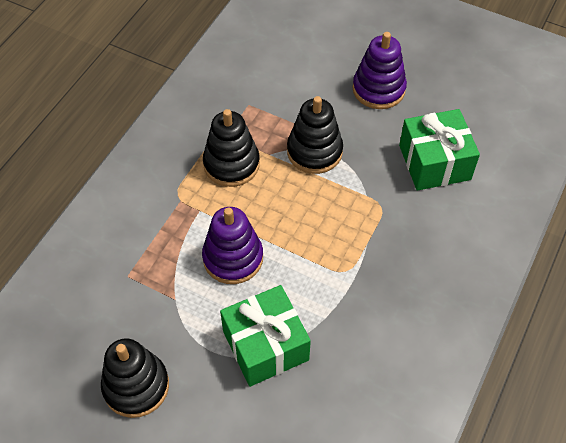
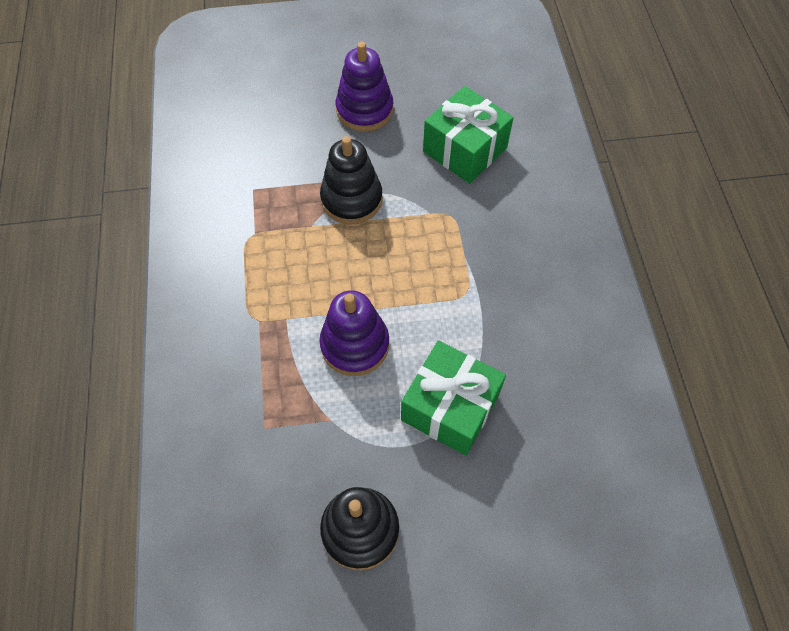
camera: 35 degrees left, 5 degrees up
(231, 164) = (282, 256): black stacking toy -> none

